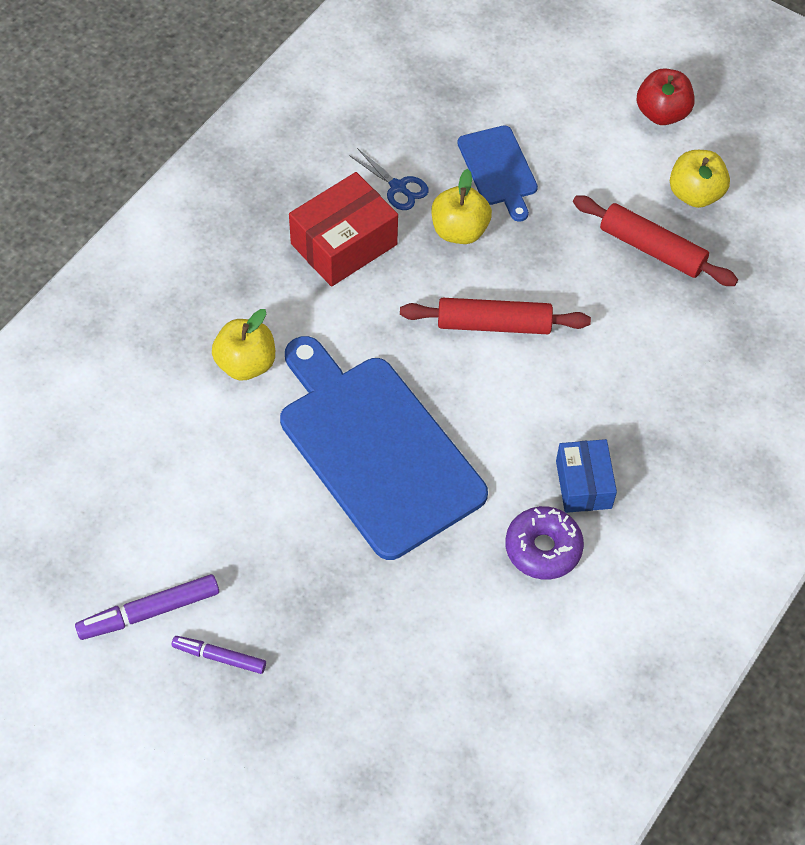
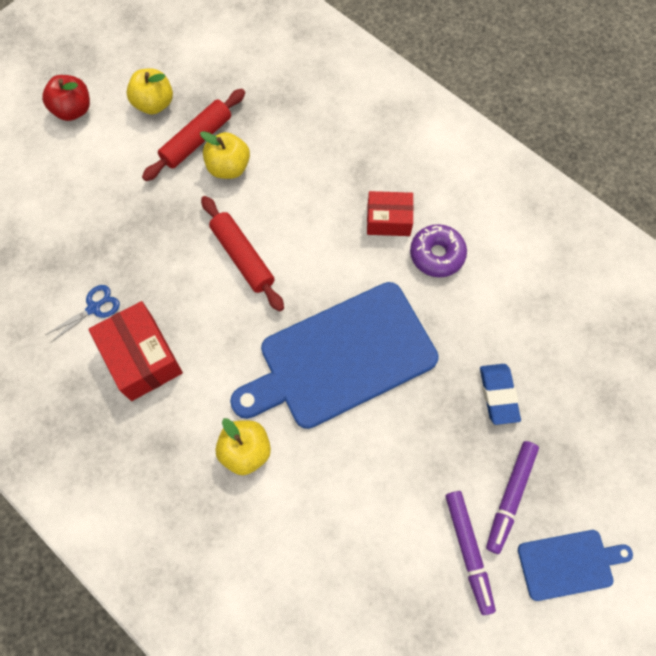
camera: 80 degrees left, 10 degrees up
(219, 657) = (510, 497): purple marker -> purple marker, size x1.52
(352, 637) = (498, 395): none -> blue eraser
(459, 231) = (149, 268): yellow apple -> yellow apple (229, 167)
(494, 324) = (243, 257): red rolling pin -> red rolling pin turned 45 degrees counterclockwise
(498, 169) = (96, 230): blue cutting board -> blue cutting board (569, 563)
(583, 484) = (388, 220): blue box -> red box

